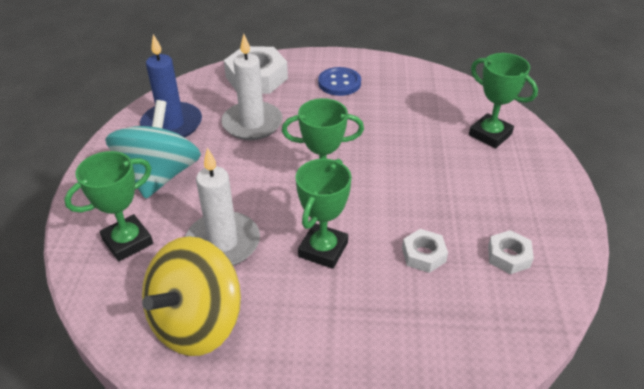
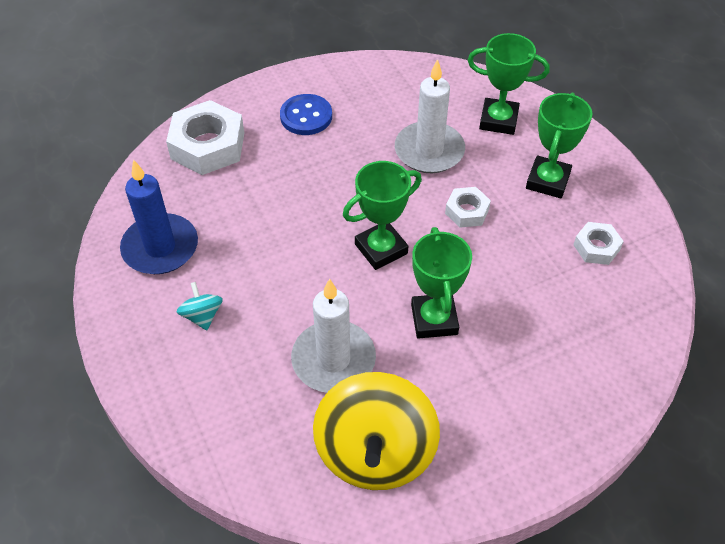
camera: 30 degrees left, 10 degrees up
(127, 241) = (234, 407): green trophy -> green trophy (547, 181)
(160, 175) = (202, 316): turquoise spinning top -> turquoise spinning top, size x0.42
(252, 123) = (251, 208): white candle -> white candle (429, 151)
(423, 255) = (526, 281): white nut -> white nut (467, 211)

